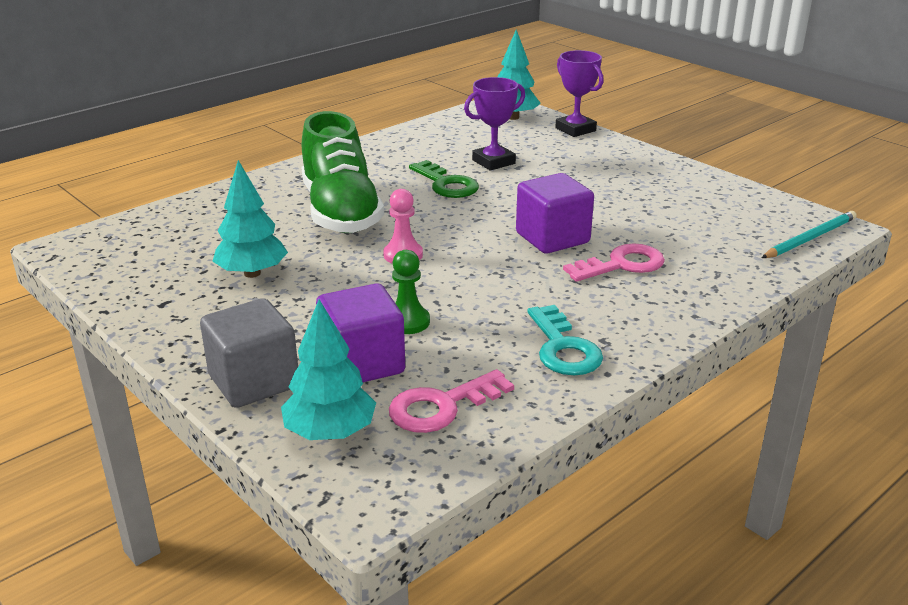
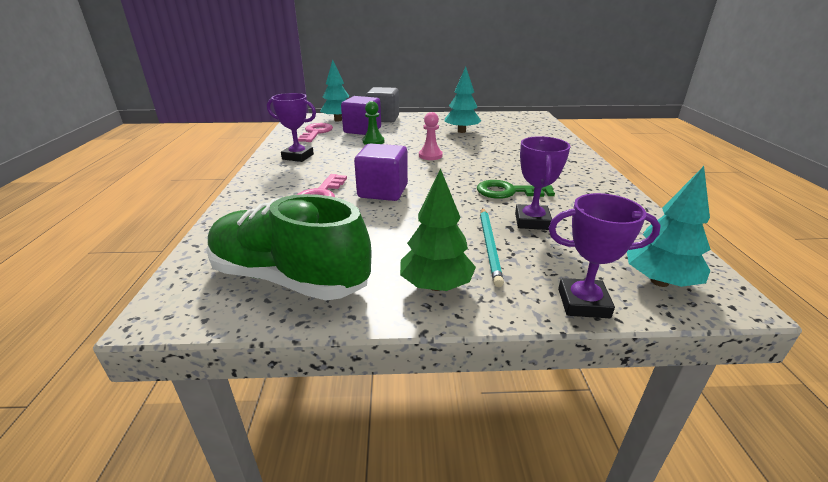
camera: 130 degrees right, 0 degrees up
(341, 212) = (504, 157): green shoe -> green shoe (289, 278)
(563, 348) = (298, 156): turquoise key -> purple trophy
(640, 166) = (436, 285): none -> green tree
(810, 238) = (193, 280): turquoise pencil -> turquoise pencil (489, 246)

